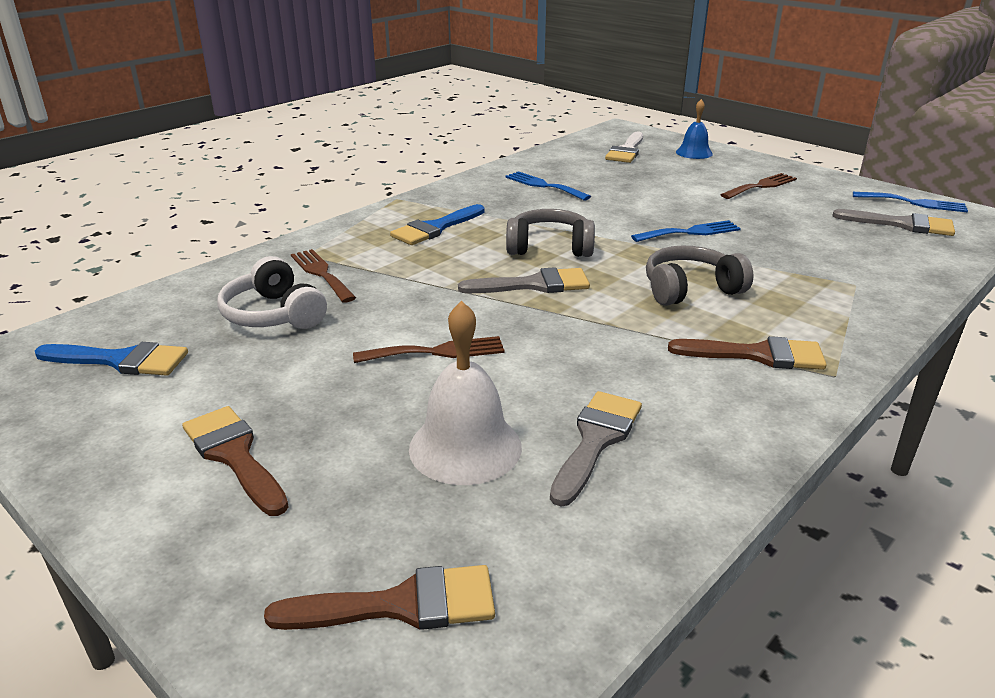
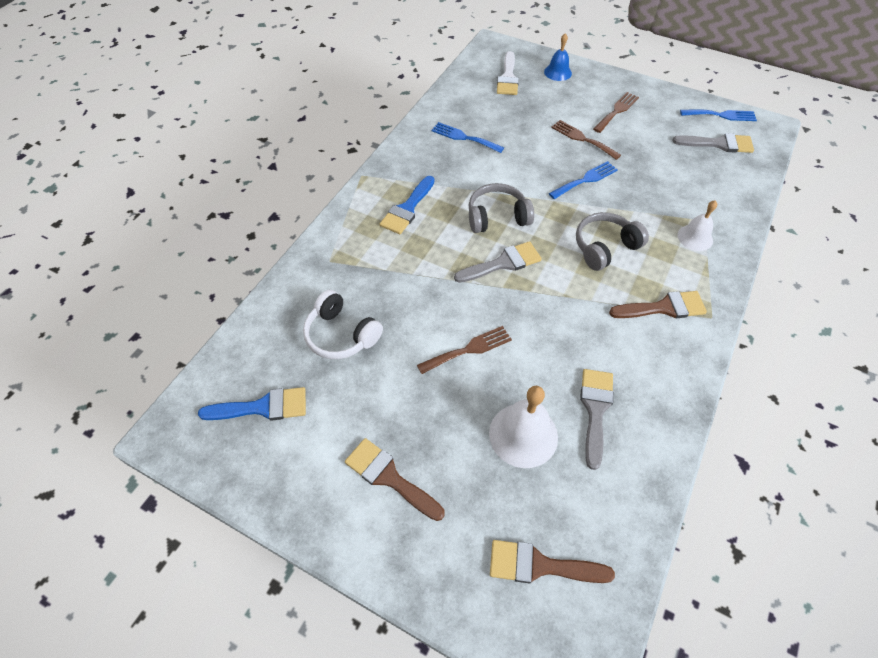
camera: 15 degrees left, 25 degrees up
(321, 273) = (351, 281): brown fork -> brown fork (582, 139)
(401, 605) = (540, 565): brown brush -> brown brush turned 150 degrees counterclockwise
(835, 297) = (695, 237): none -> white bell

